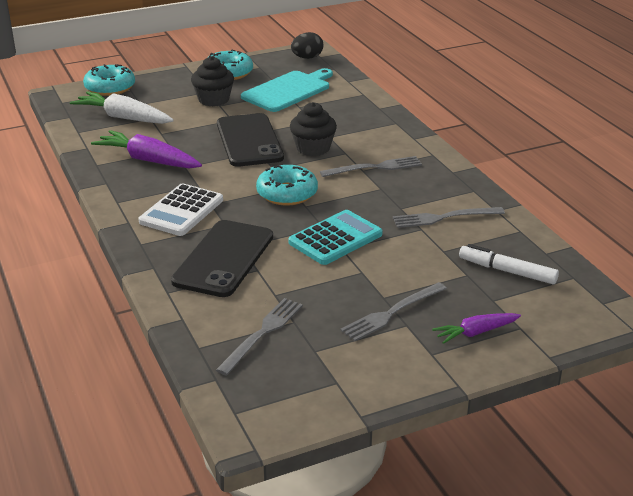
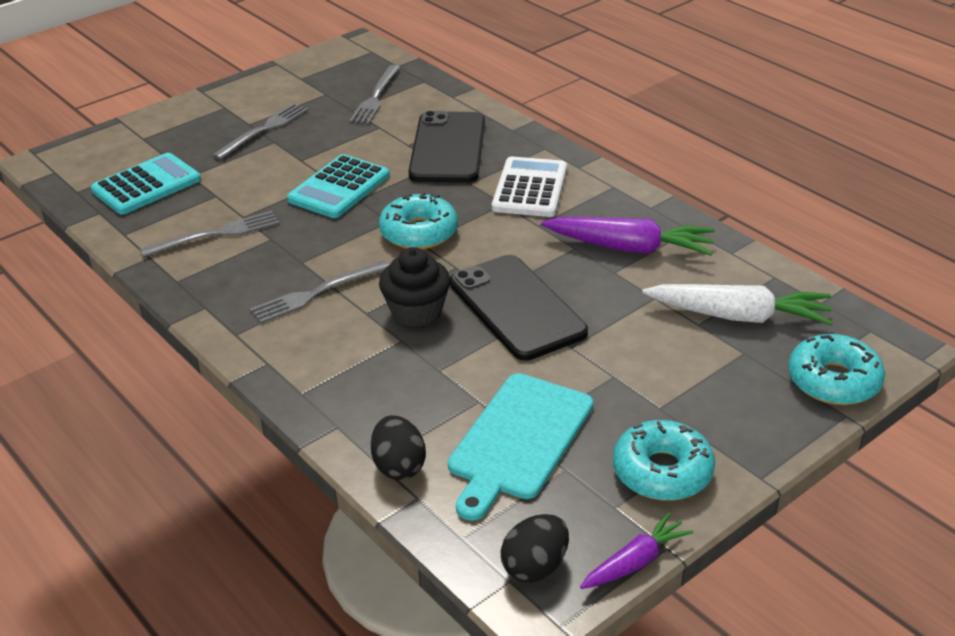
camera: 165 degrees right, 5 degrees up
(213, 100) = (633, 387): black cupcake -> none
(353, 91) = (399, 466): none -> black egg
(476, 332) = (185, 127): purple carrot -> purple carrot (635, 562)
(508, 271) = (146, 185): white marker -> turquoise calculator

